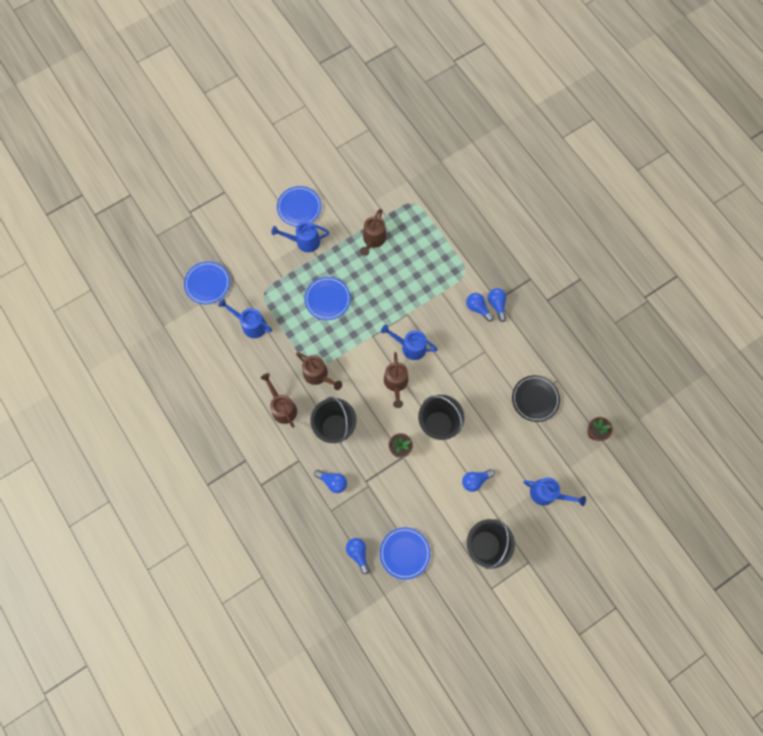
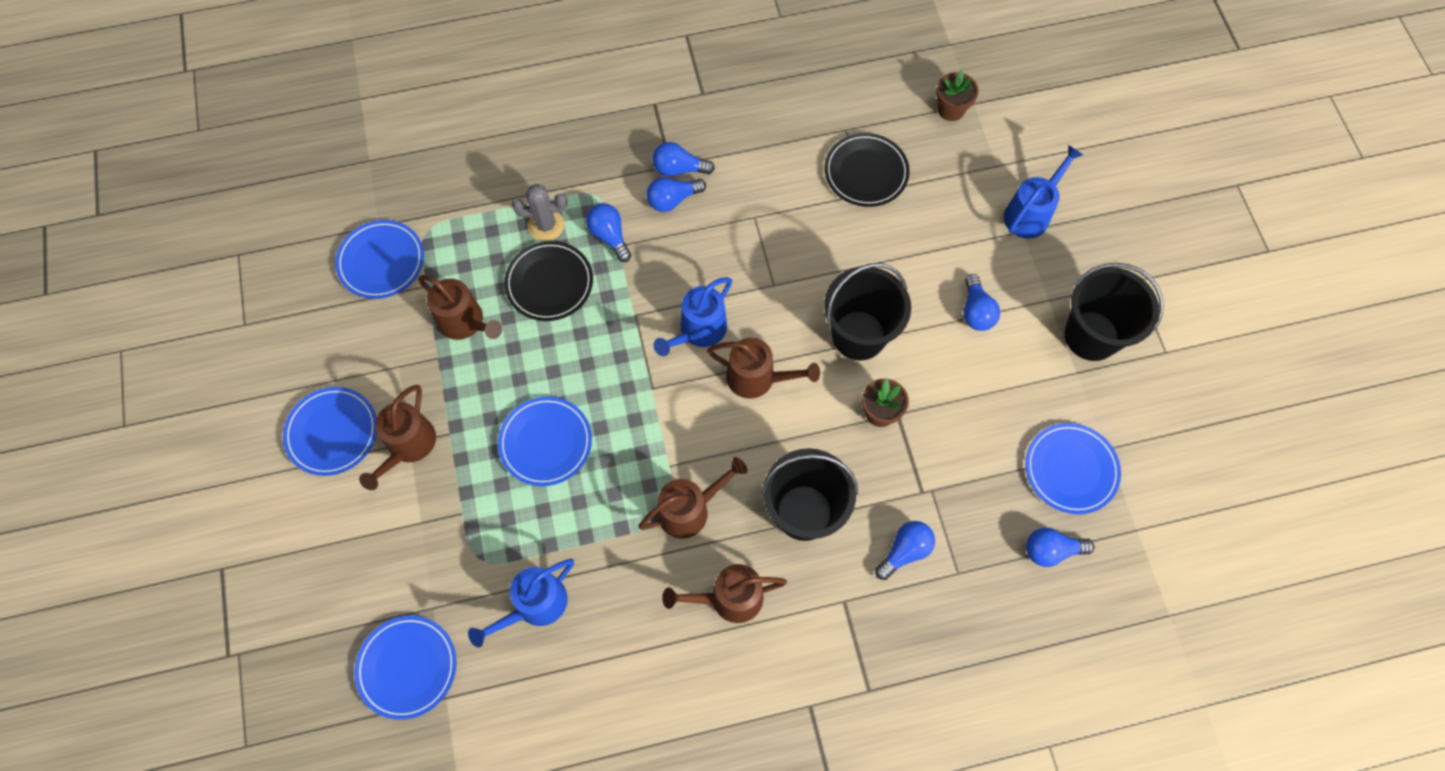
camera: 70 degrees left, 5 degrees down
(304, 241) = (408, 447): blue watering can -> brown watering can
(389, 190) = (381, 261): none -> blue plate
(408, 269) = (549, 283): none -> black plate
(439, 255) = (546, 225): none -> grey cactus
(445, 286) = (610, 236): none -> blue light bulb

